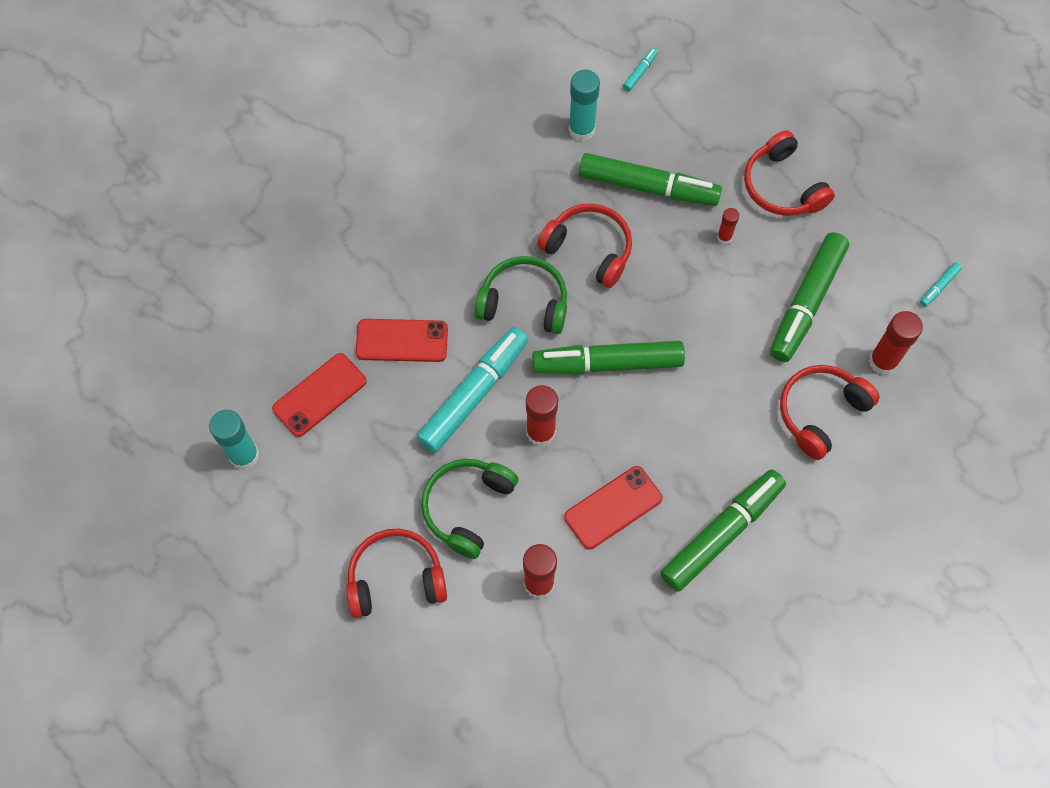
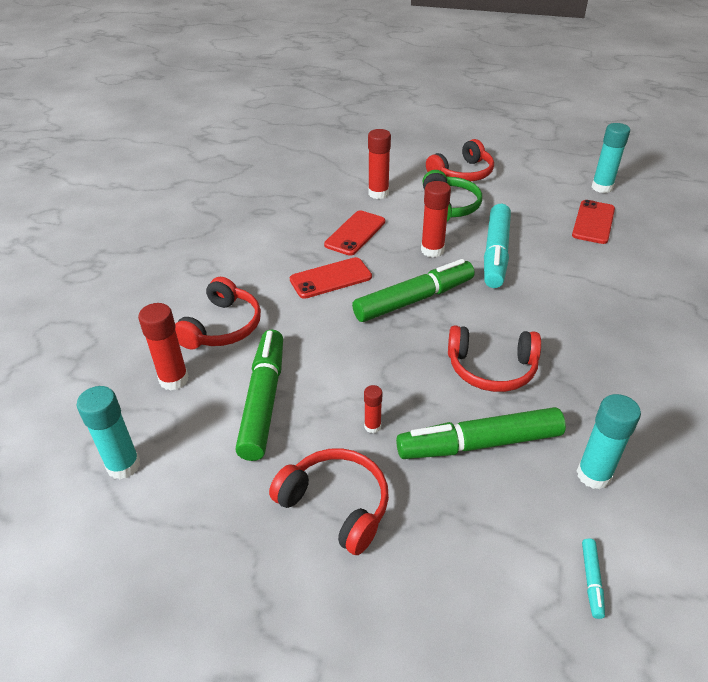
camera: 155 degrees right, 25 degrees down
(402, 341) = (574, 262): red phone -> red phone (330, 278)
(524, 302) = (511, 313): green headphones -> none
(721, 533) = (273, 243): green marker -> none
(939, 287) = (123, 465): turquoise marker -> turquoise glue stick

